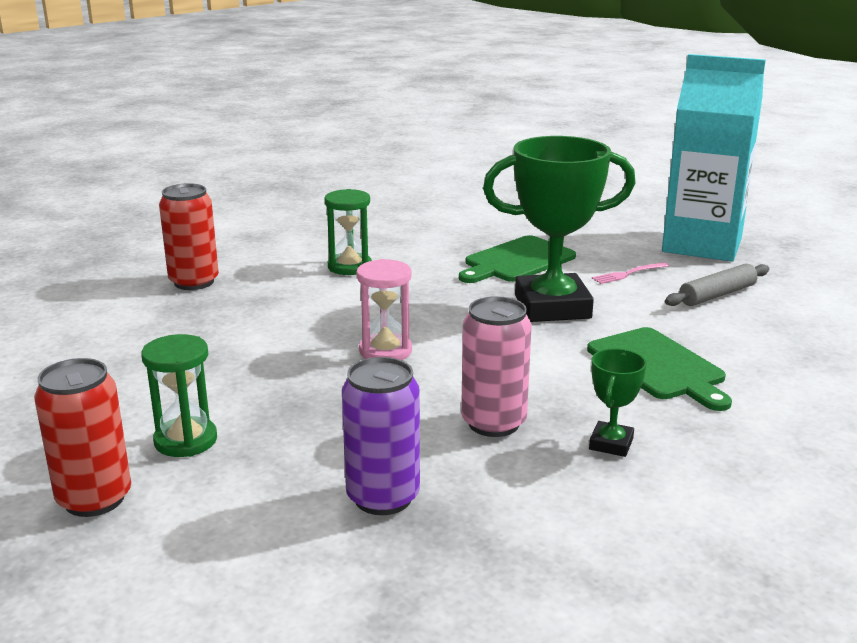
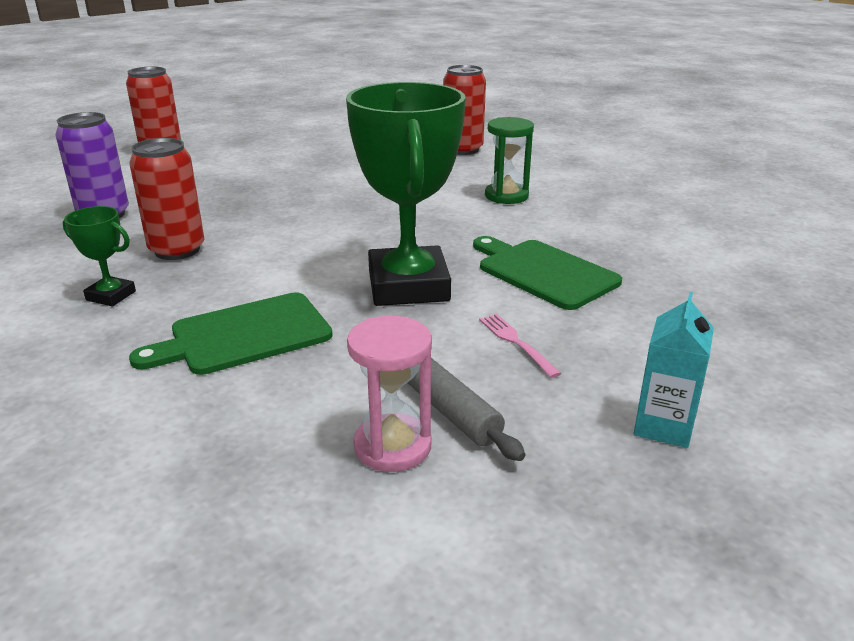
camera: 90 degrees right, 5 degrees up
(186, 440) = (212, 165): green hourglass -> none
(385, 351) = (320, 212): pink hourglass -> pink hourglass (392, 446)
(493, 423) = (177, 250): pink can -> red can
(702, 245) = (663, 426): turquoise carton -> turquoise carton, size x0.42

